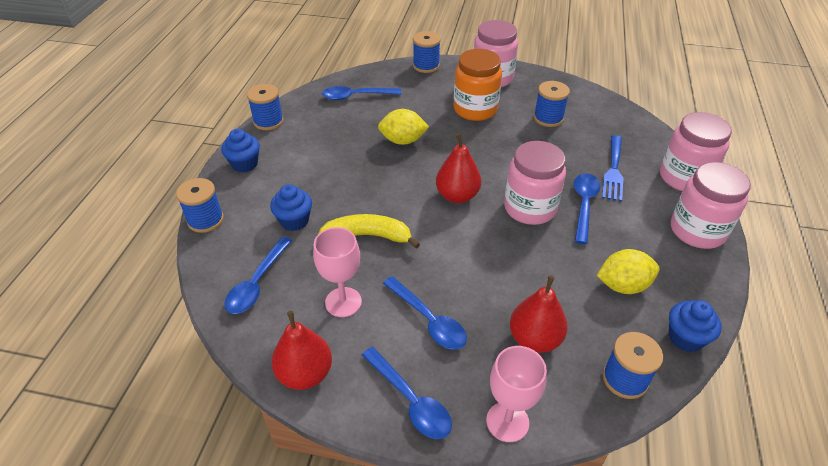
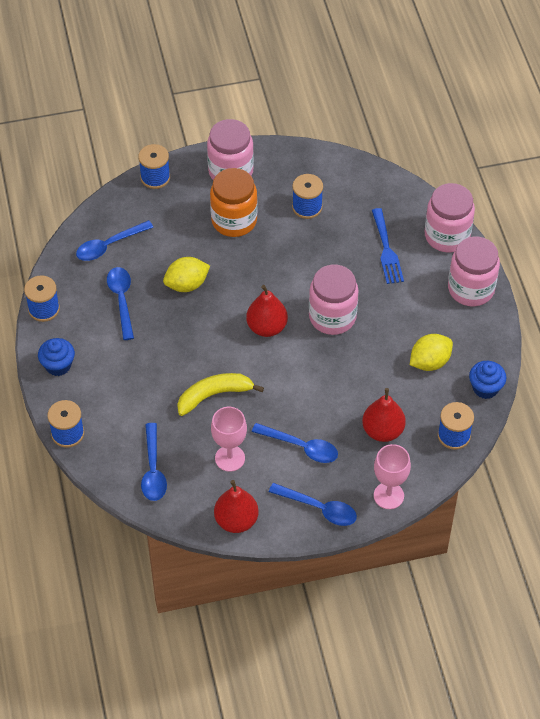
camera: 25 degrees left, 10 degrees up
(294, 221) = (144, 405): blue cupcake -> none
(584, 205) = (375, 297): blue spoon -> blue spoon (121, 300)

